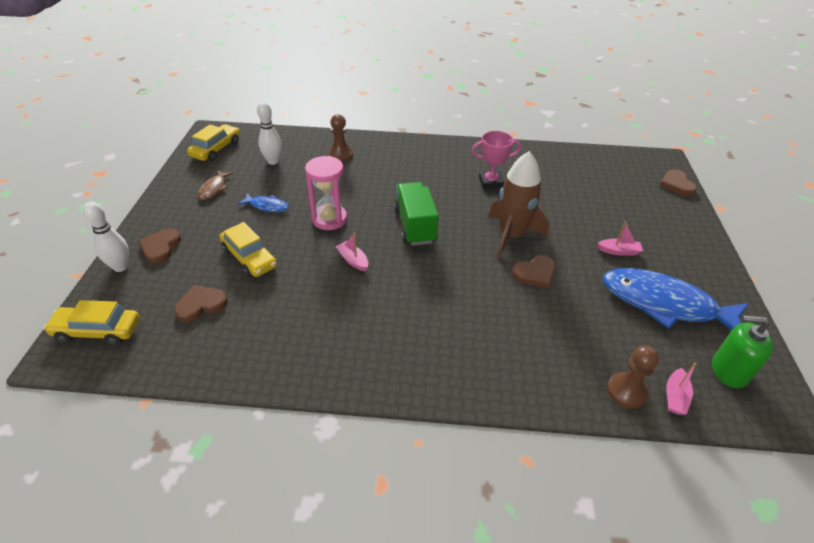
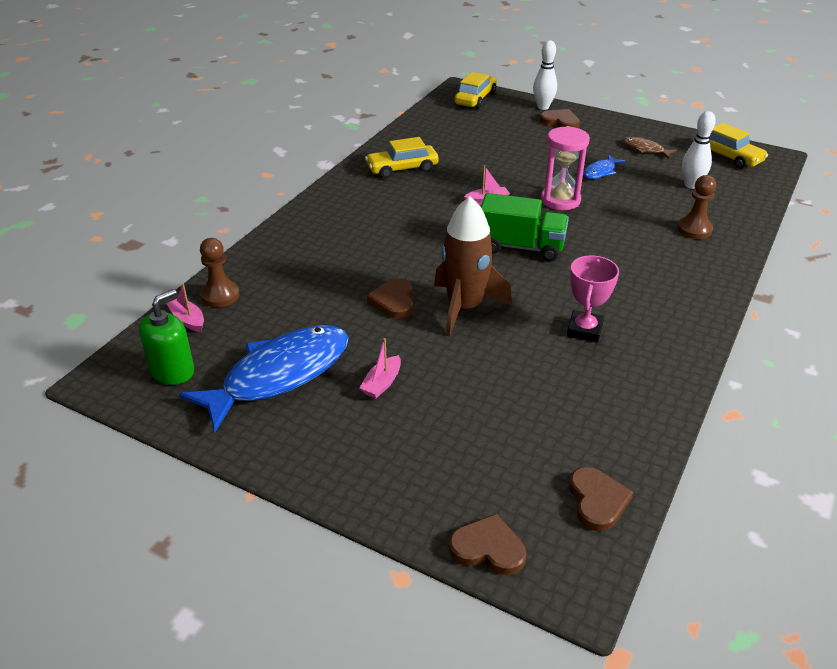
camera: 115 degrees right, 5 degrees down
(201, 304) = (476, 132): brown heart -> brown heart (597, 501)
(249, 258) = (522, 155): yellow car -> yellow car (402, 168)

